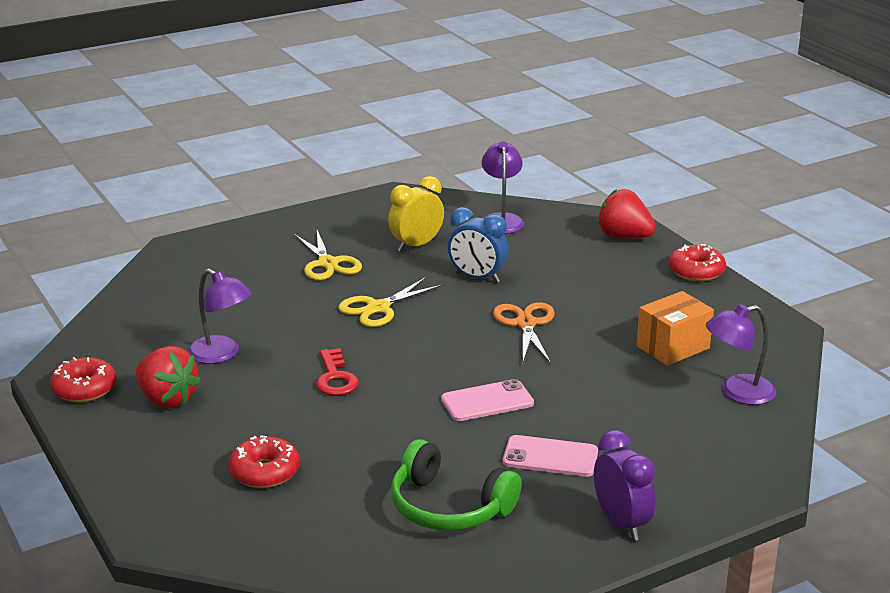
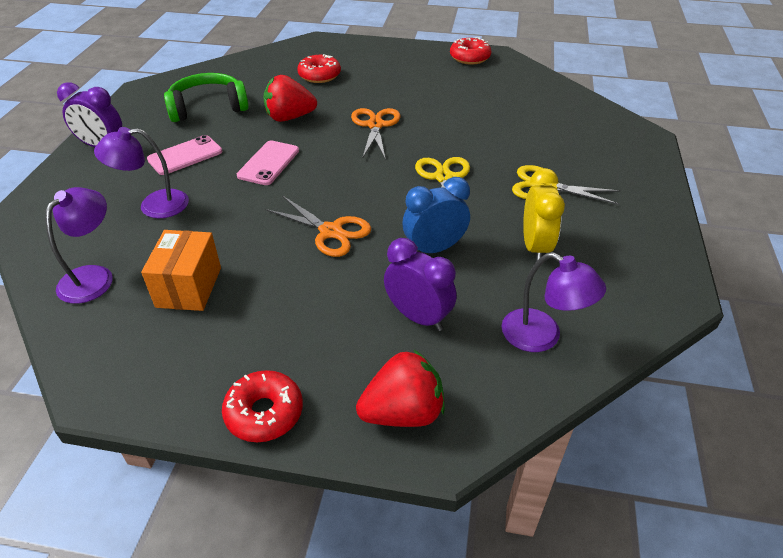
camera: 130 degrees right, 15 degrees up
(167, 399) = (427, 73): red strawberry -> red strawberry (289, 117)
(221, 354) = (455, 102): purple lamp -> purple lamp (154, 205)
(335, 378) = (375, 125): red key -> orange scissors
(551, 258) = (418, 317): none -> purple clock

